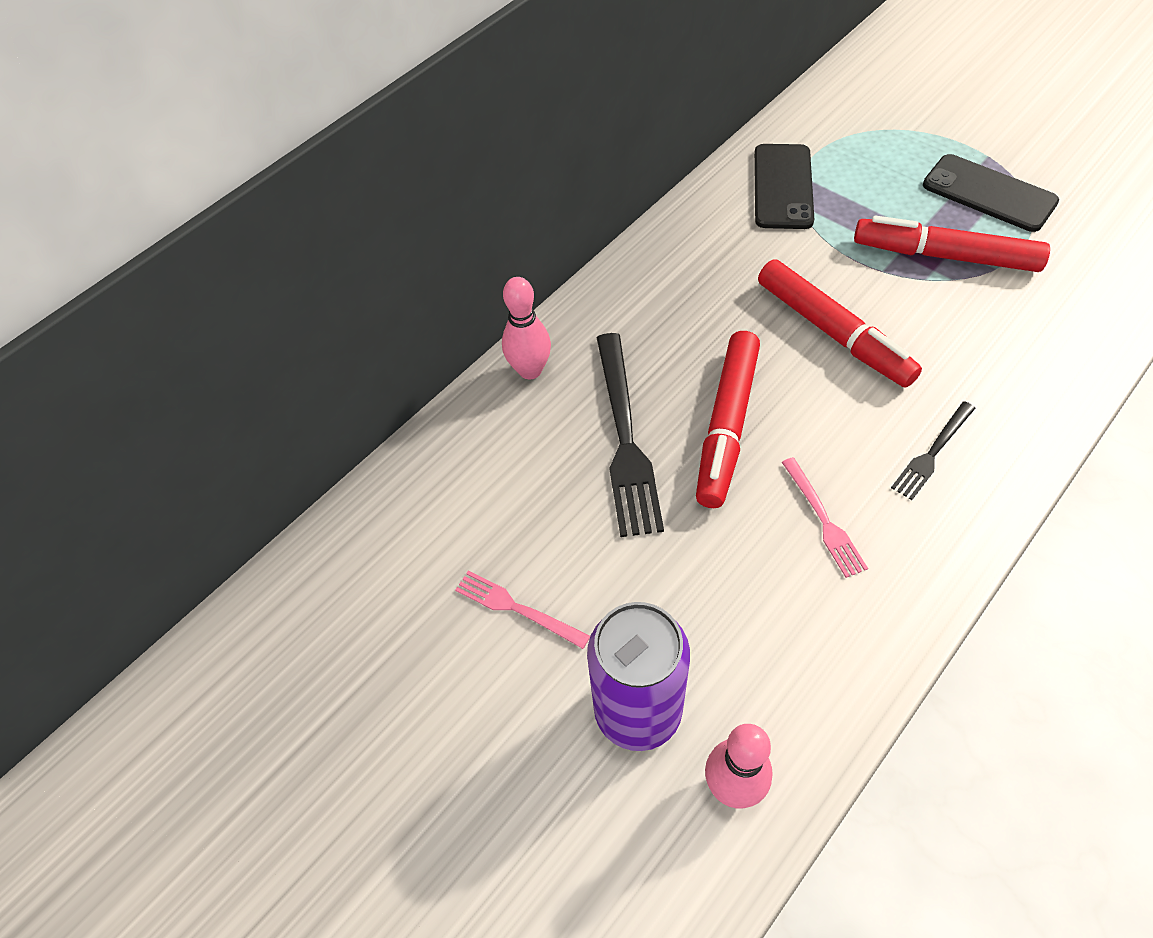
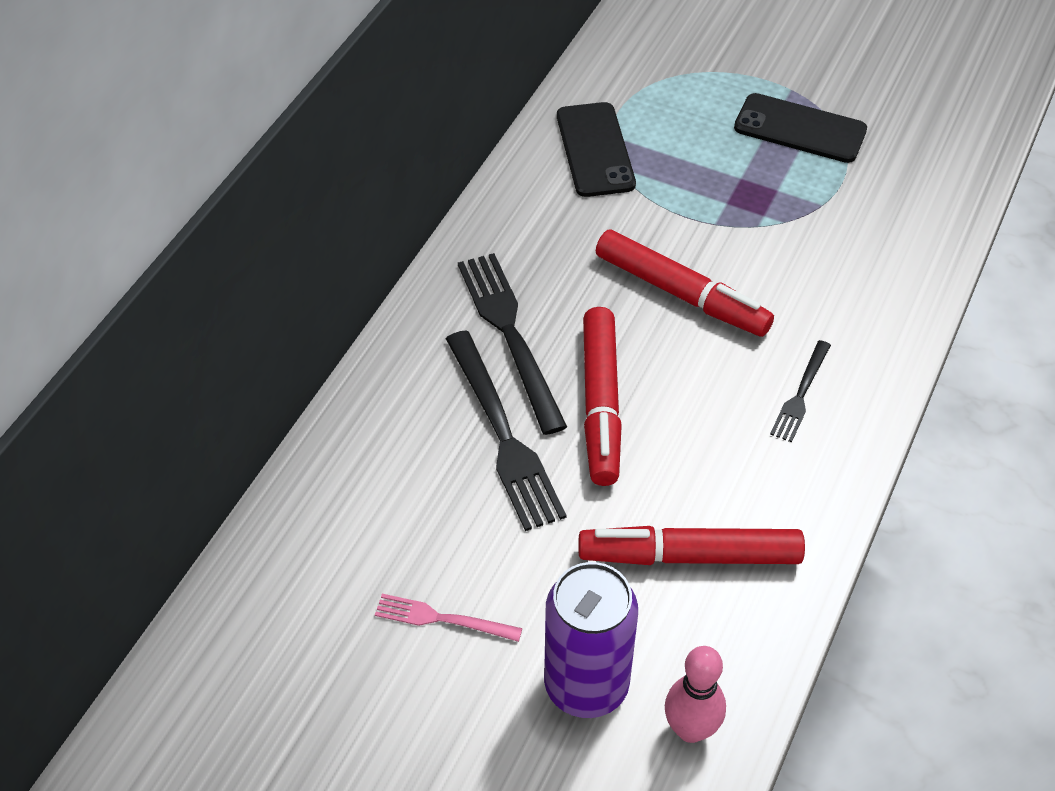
camera: 20 degrees left, 5 degrees down
(530, 370) = (384, 384): pink bowling pin -> none
(658, 345) = (510, 335): none -> black fork
(823, 520) = (714, 476): pink fork -> none
(945, 256) = (771, 199): red marker -> red marker (689, 556)

